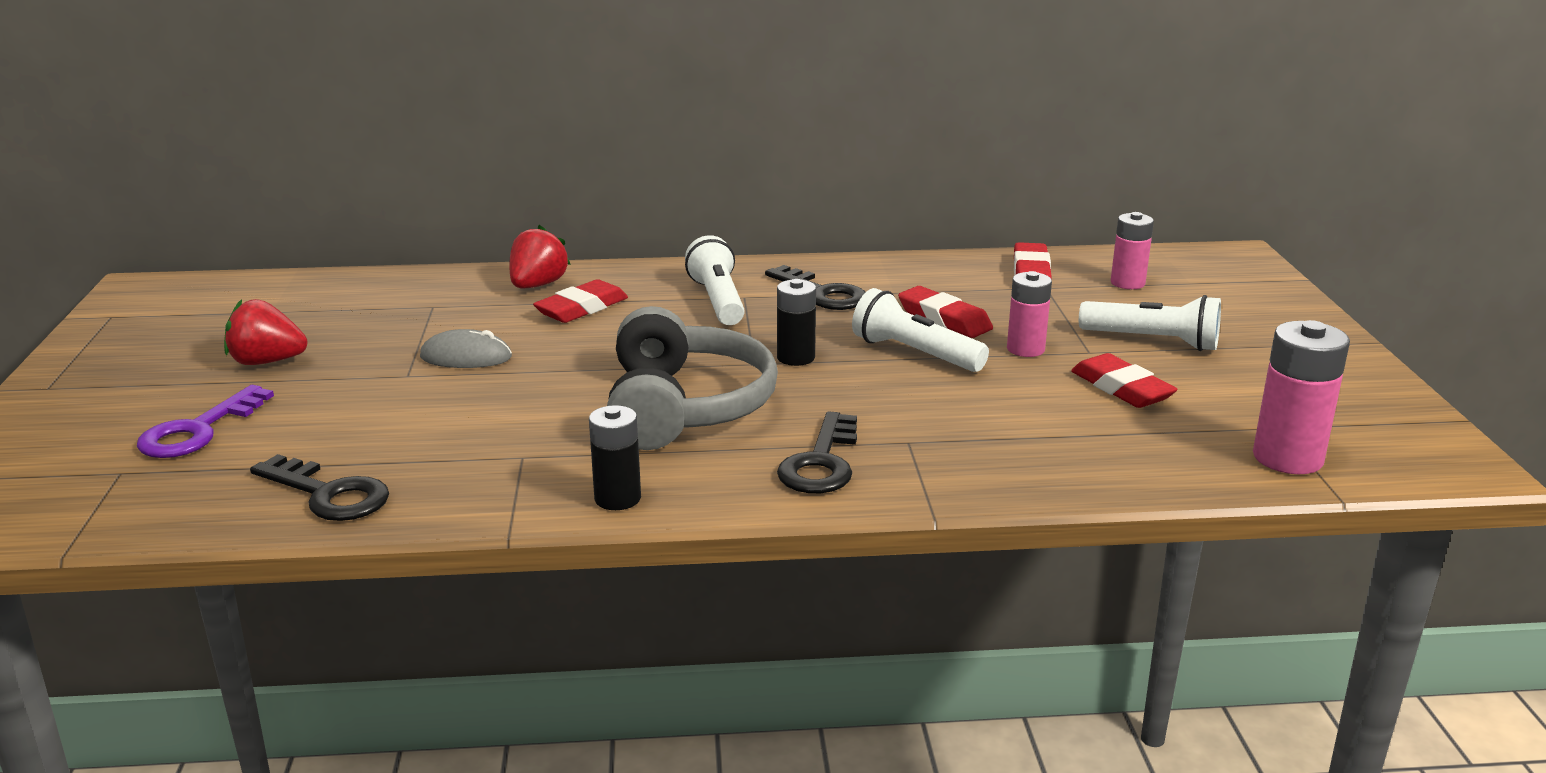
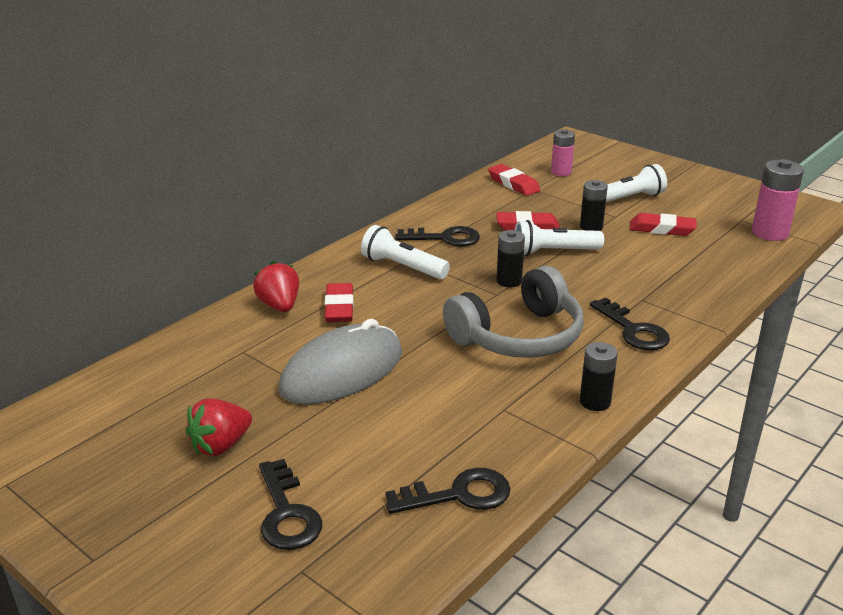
camera: 45 degrees left, 5 degrees up
(198, 430) = (287, 513): purple key -> black key
(466, 357) = (342, 372): grey mouse -> grey mouse, size x1.99
(684, 407) = (518, 336): grey headphones -> grey headphones turned 105 degrees clockwise
(1025, 349) = (591, 227): pink battery -> black battery

